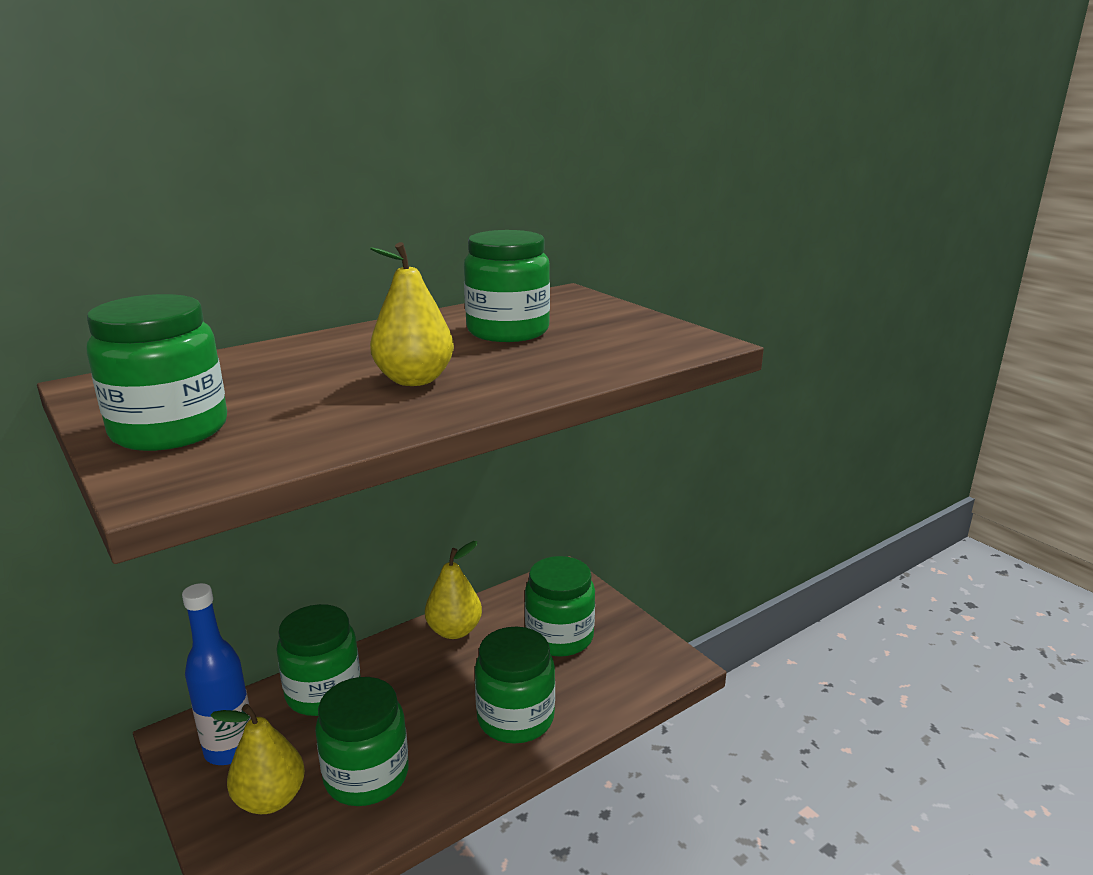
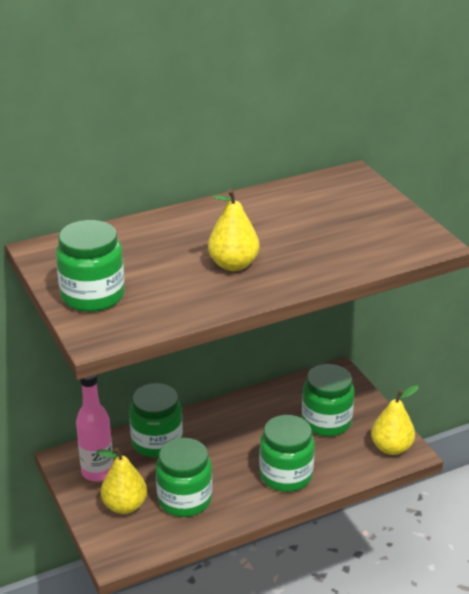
camera: 10 degrees right, 10 degrees up
(230, 749) = (97, 472): blue bottle -> pink bottle
(454, 631) = (250, 408): yellow pear -> yellow pear (391, 448)
(508, 331) = (300, 218): green jar -> none

